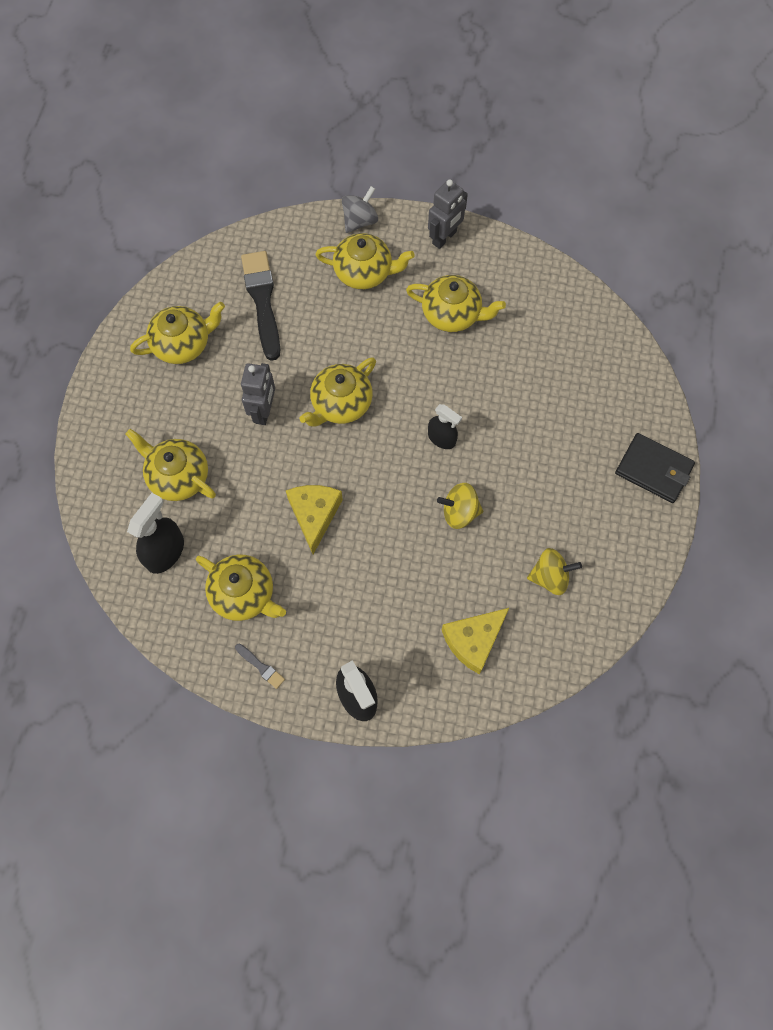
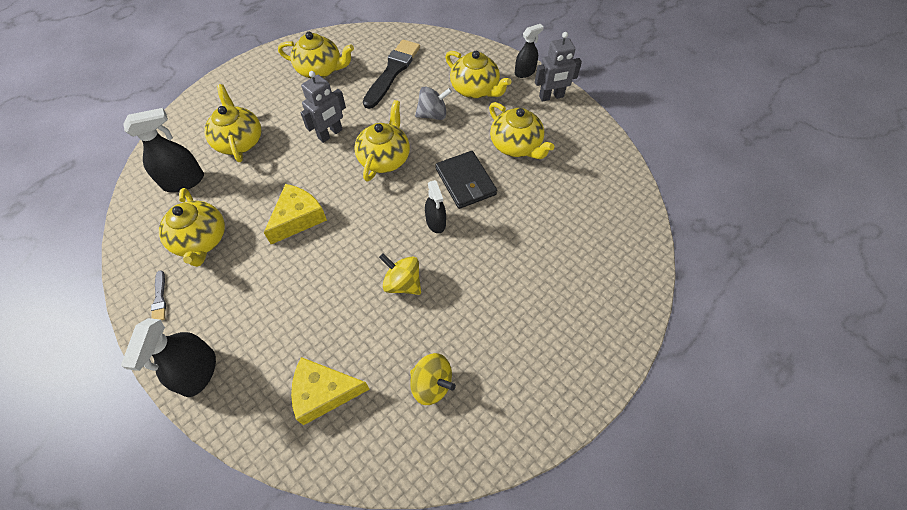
camera: 35 degrees right, 10 degrees down
(340, 404) = (385, 158): yellow teapot -> yellow teapot turned 120 degrees clockwise
(360, 221) = (499, 59): grey spinning top -> grey spinning top (433, 115)
(397, 222) = (525, 72): none -> black spray bottle
(653, 469) = (596, 354): black wallet -> black wallet (465, 182)

